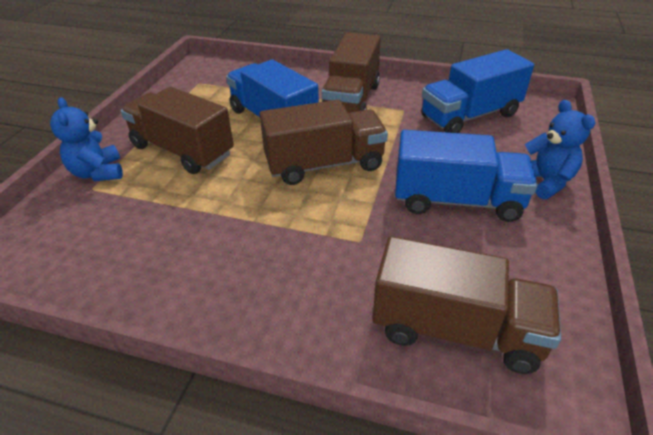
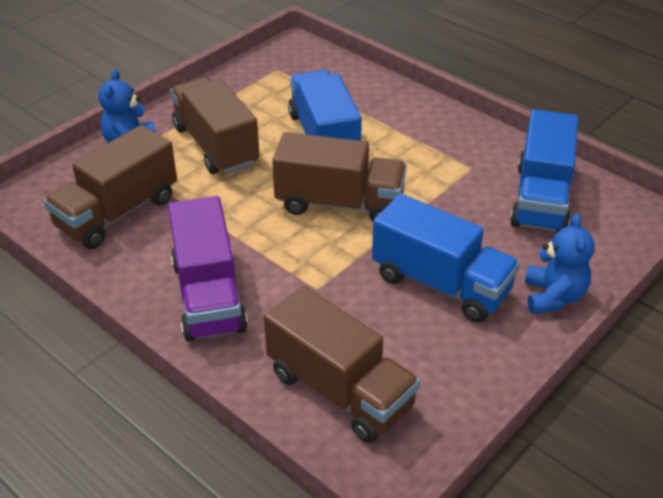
camera: 25 degrees right, 0 degrees up
(263, 285) = (208, 296): none -> purple truck
(351, 100) = (423, 139): brown truck -> brown truck (117, 213)
(469, 116) = (541, 198): blue truck -> blue truck turned 75 degrees counterclockwise

